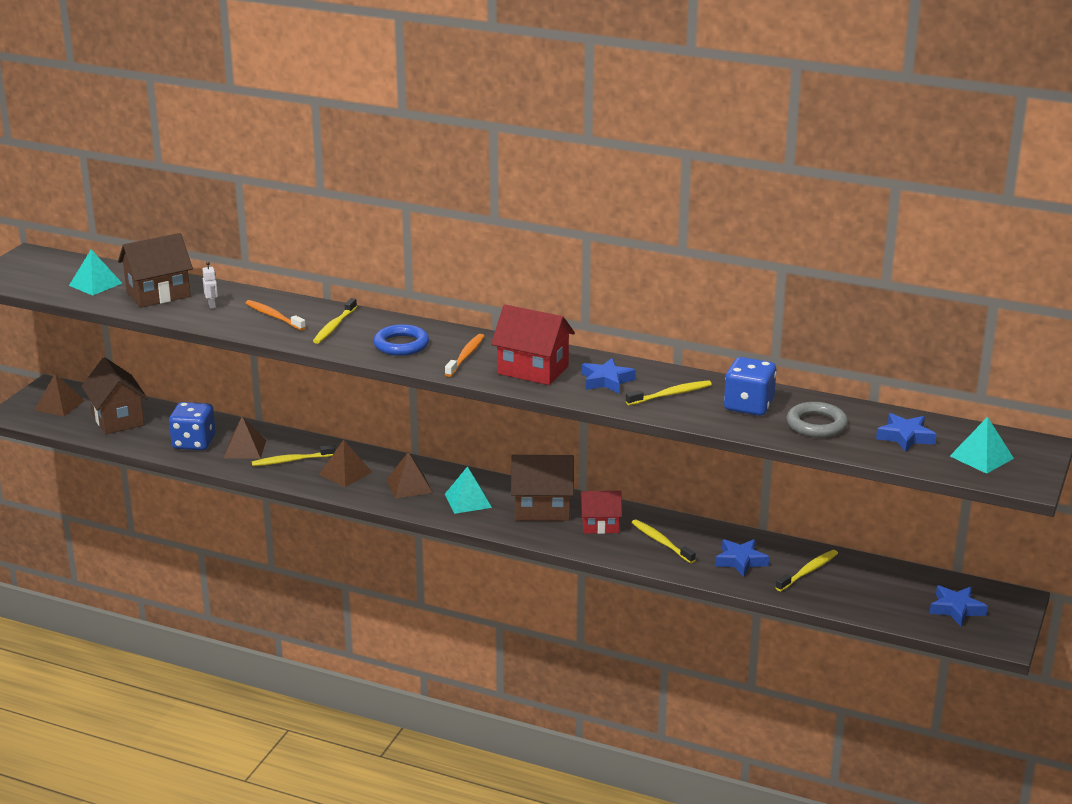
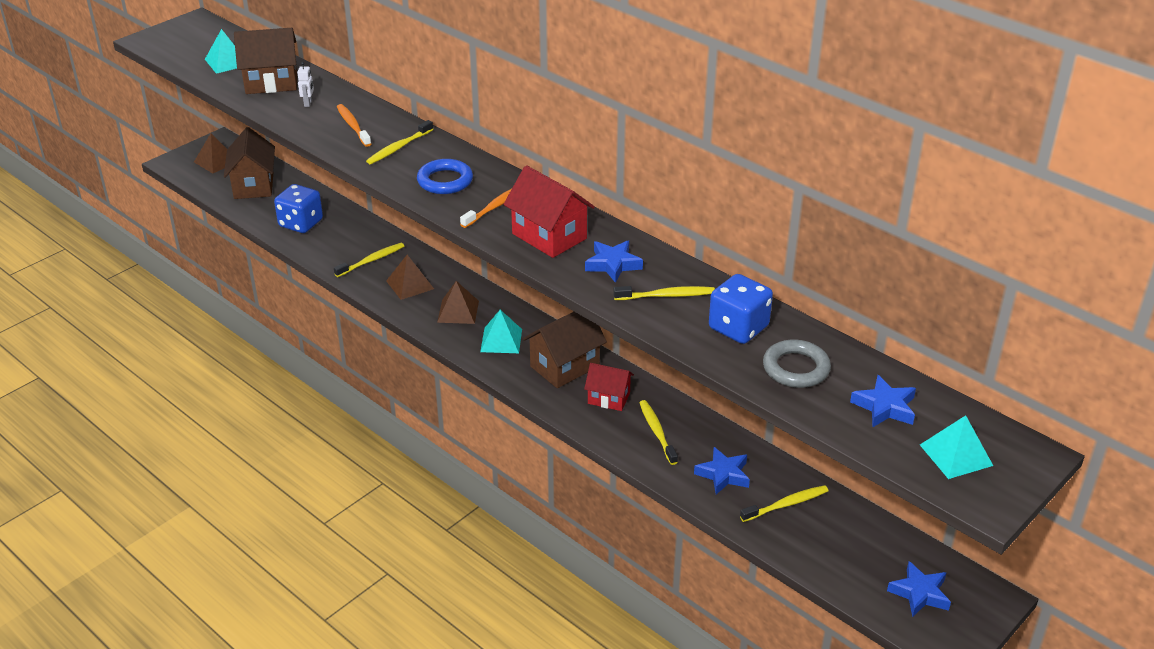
camera: 20 degrees right, 10 degrees up
(245, 449) = (339, 239): brown pyramid -> none
(291, 460) = (371, 260): yellow toothbrush -> yellow toothbrush turned 135 degrees clockwise
(542, 509) = (564, 366): brown house -> brown house turned 60 degrees counterclockwise

